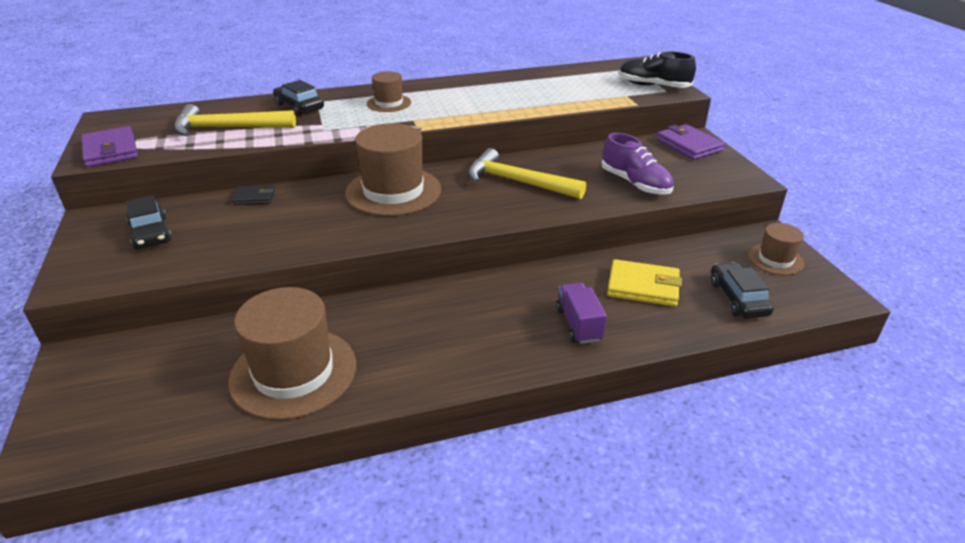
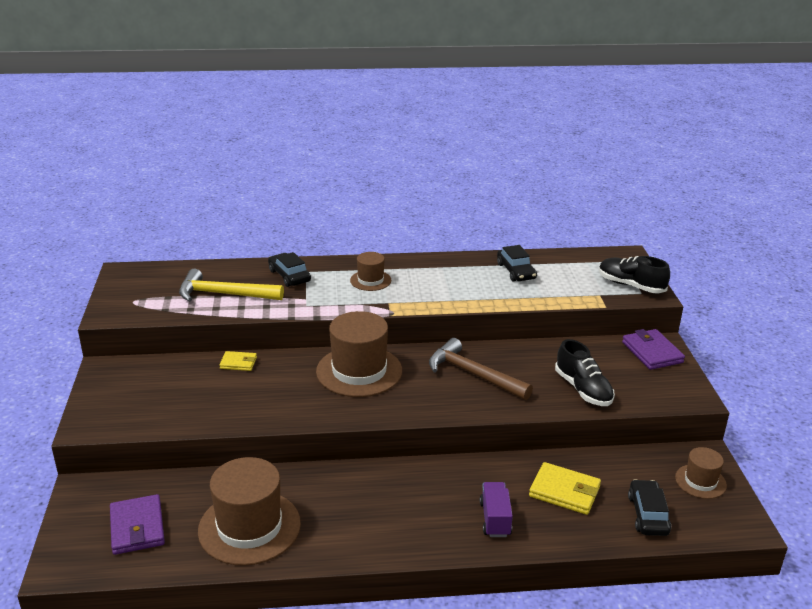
camera: 10 degrees right, 5 degrees down
(111, 150) = (125, 308): purple wallet -> purple wallet (137, 527)
(150, 233) = (150, 388): black car -> black car (516, 271)
(254, 197) = (238, 363): black wallet -> yellow wallet
(517, 182) = (473, 374): yellow hammer -> brown hammer
(635, 183) = (583, 389): purple shoe -> black shoe

